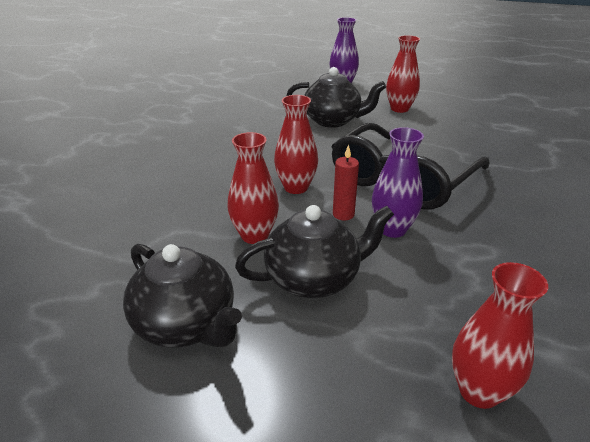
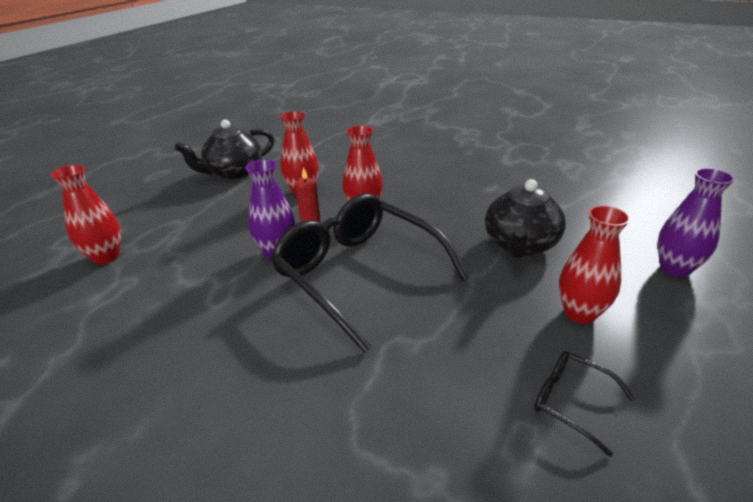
camera: 100 degrees right, 0 degrees up
(314, 278) = (242, 211): black teapot -> none
(469, 115) = (570, 401): none -> black glasses

